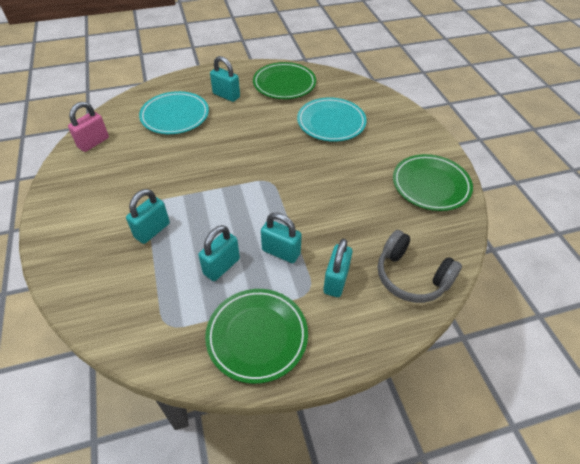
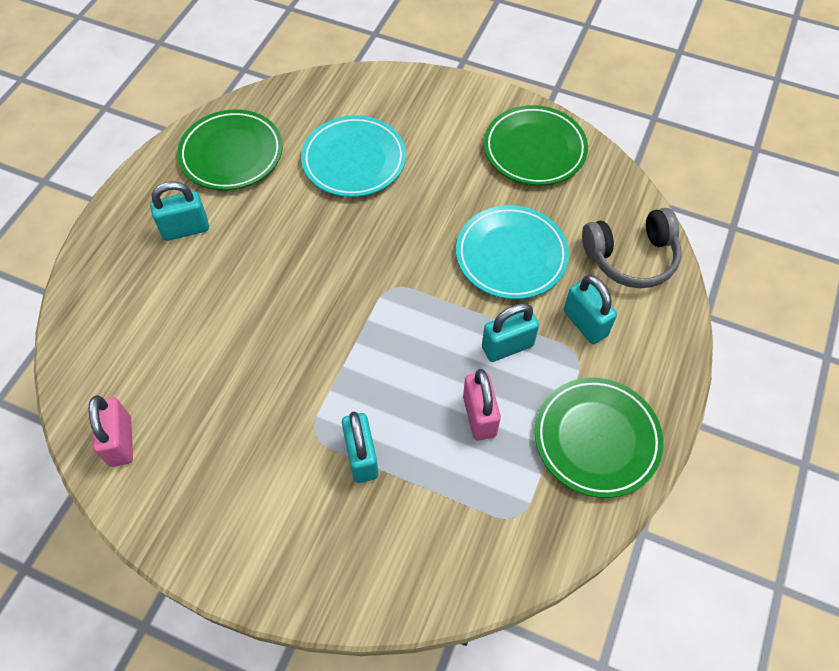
camera: 50 degrees left, 10 degrees up
(175, 116) = (166, 312): turquoise plate -> turquoise plate (511, 256)
(221, 266) = (479, 416): turquoise padlock -> pink padlock

